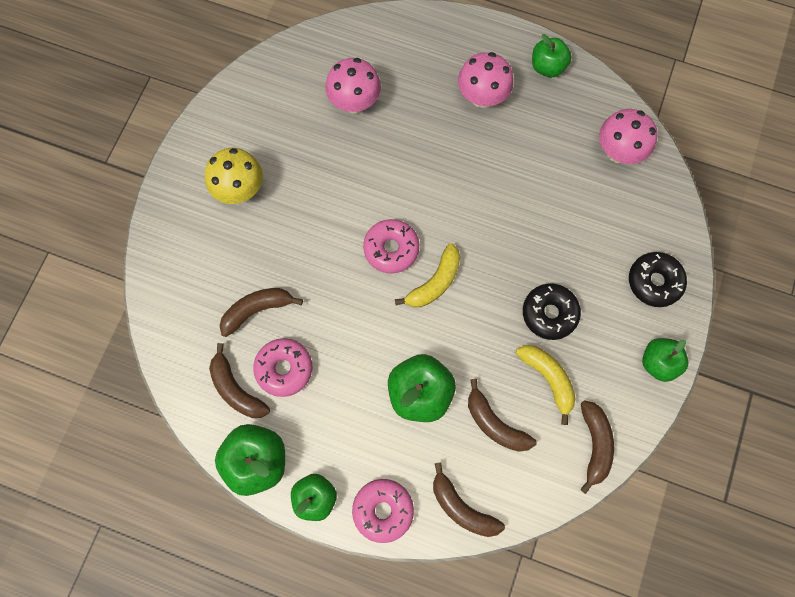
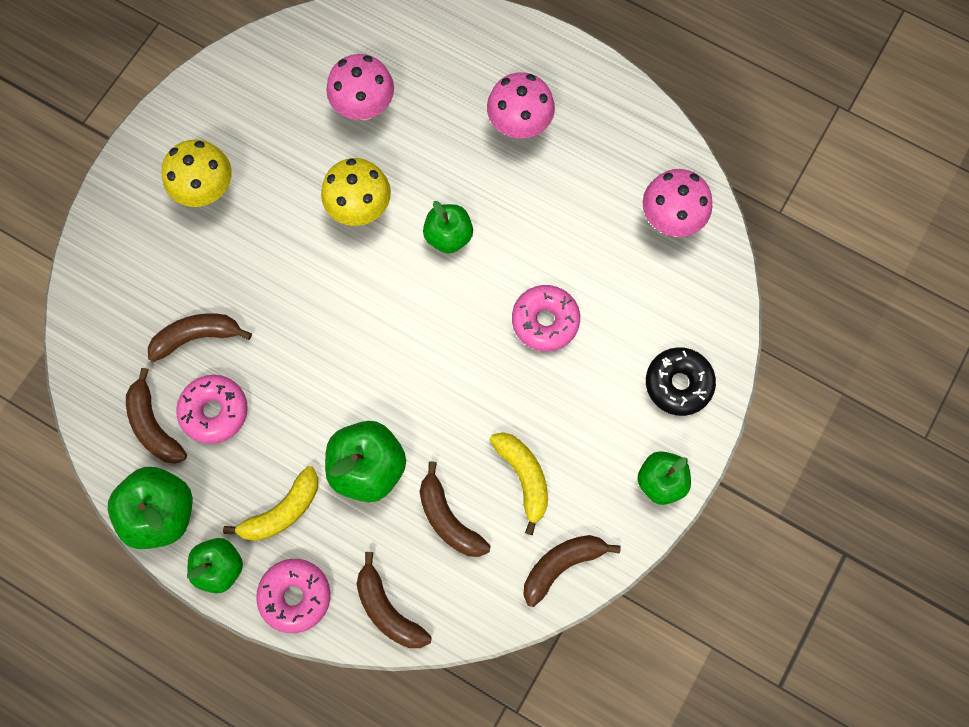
camera: 10 degrees right, 0 degrees up
(368, 184) = (360, 208): none -> yellow mushroom
(391, 249) = (370, 291): pink donut -> pink donut (545, 321)
(435, 282) = (413, 340): yellow banana -> yellow banana (282, 511)
(547, 67) = (607, 100): green apple -> green apple (448, 236)
(549, 313) = (542, 400): black donut -> none
(594, 444) = (562, 565): brown banana -> brown banana turned 135 degrees counterclockwise

